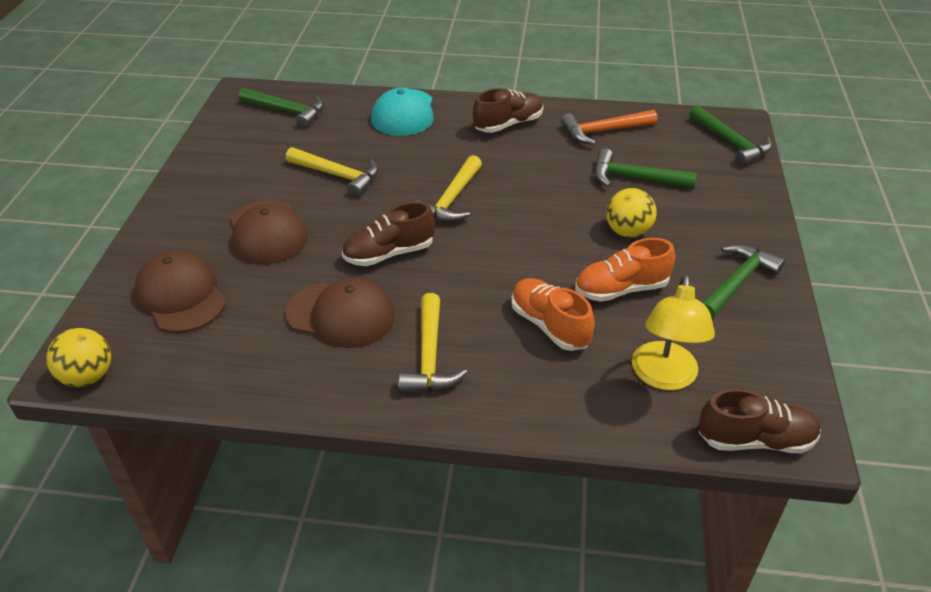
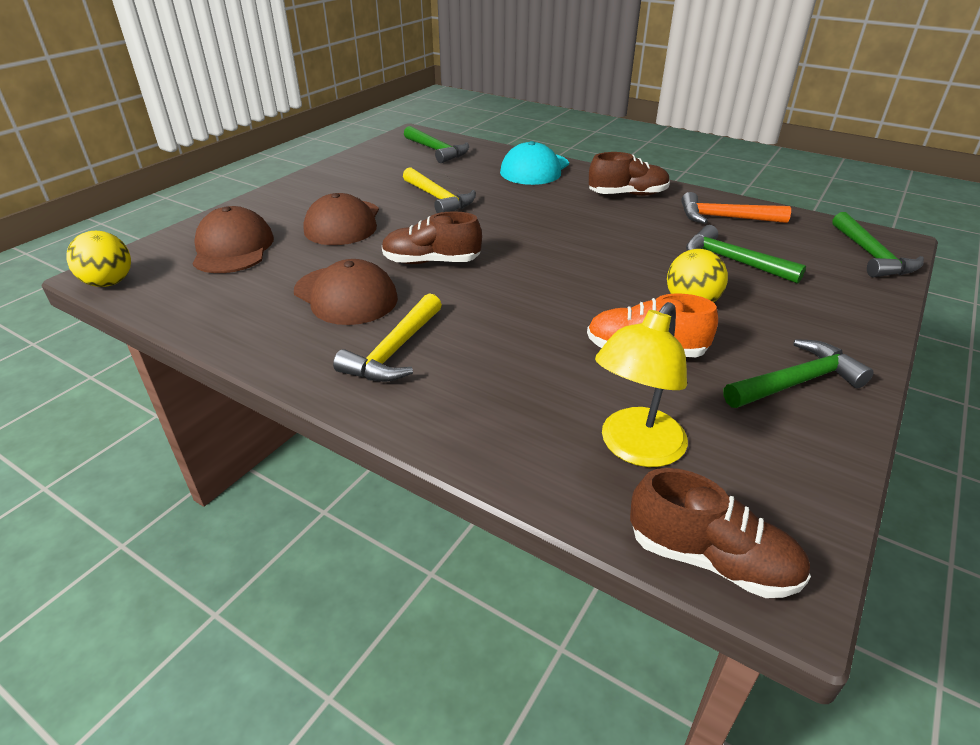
camera: 25 degrees right, 5 degrees down
(452, 200) = (525, 236): yellow hammer -> none
(549, 325) = (539, 360): orange shoe -> none

